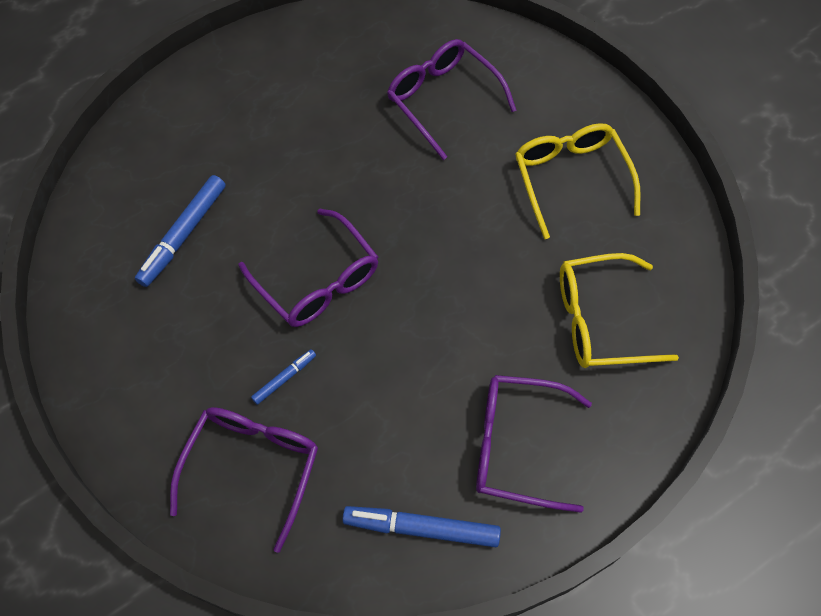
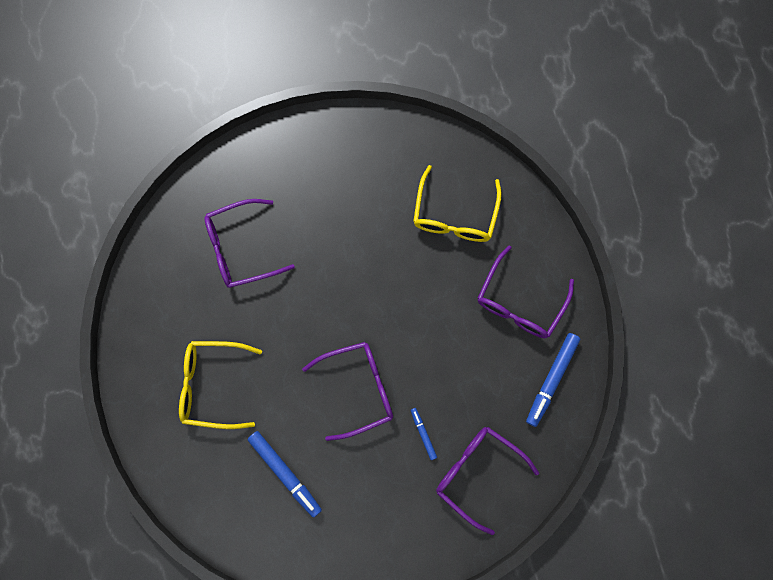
camera: 70 degrees left, 15 degrees up
(570, 179) = (342, 187): yellow glasses -> yellow glasses (212, 385)

